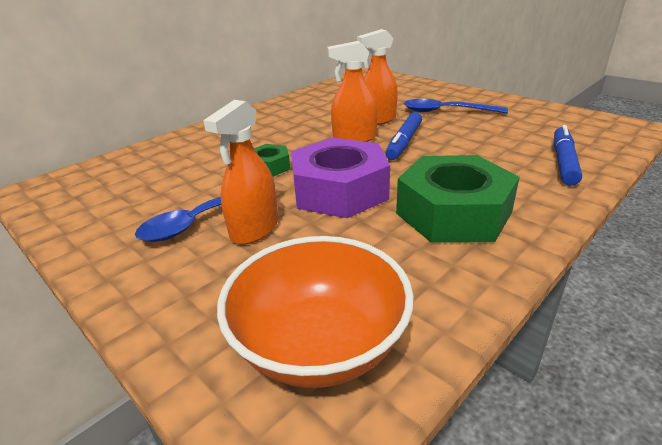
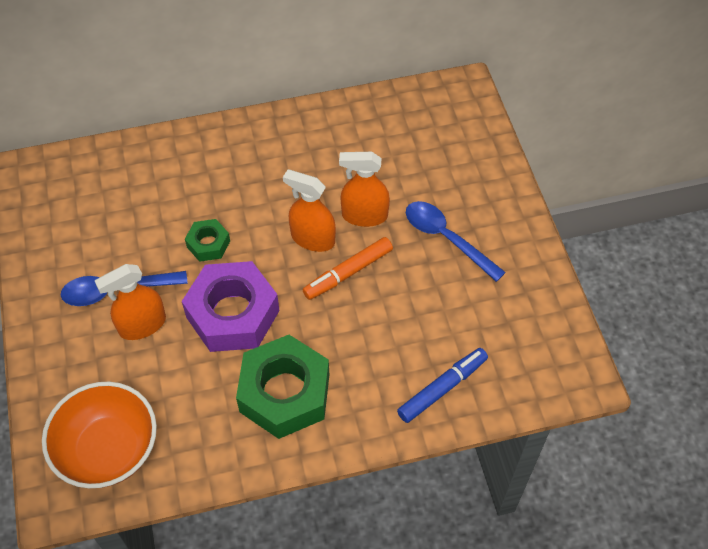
camera: 30 degrees right, 25 degrees up
(404, 142) = (348, 273): blue marker -> orange marker

